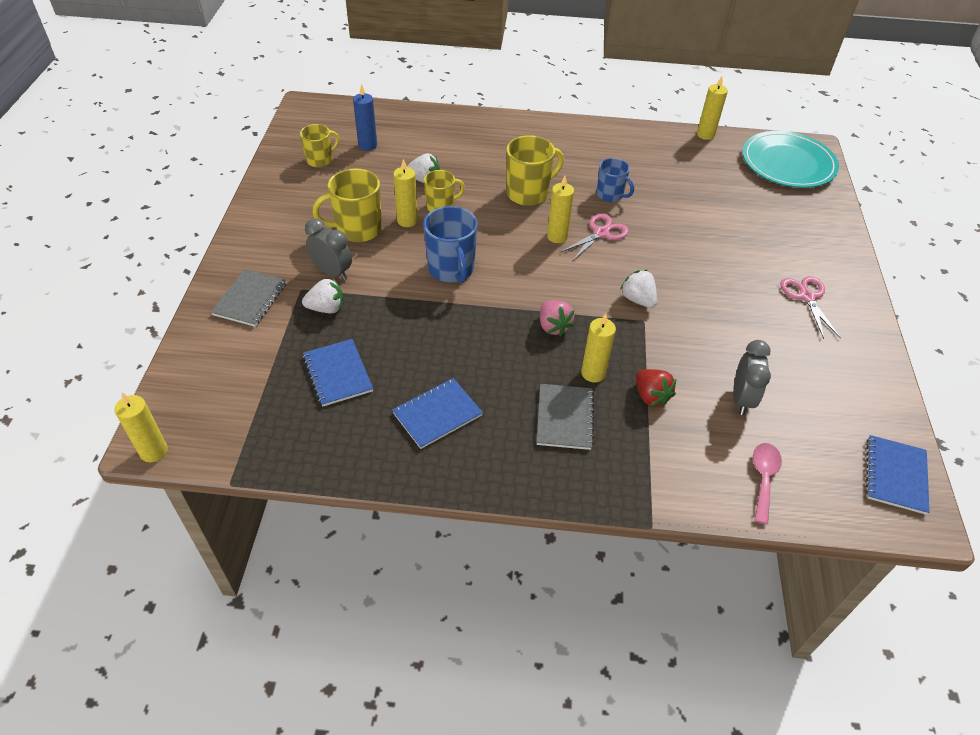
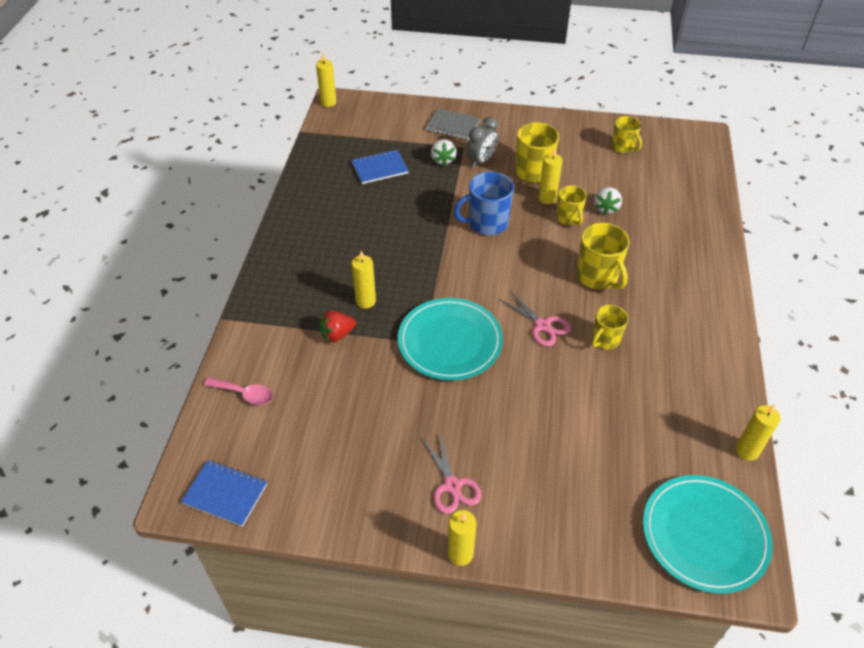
camera: 95 degrees right, 0 degrees up
(367, 145) = (651, 173): blue candle -> none
(437, 414) = (337, 214): blue notebook -> none
(553, 326) = (419, 281): pink strawberry -> none
(557, 236) = (534, 293): yellow candle -> yellow candle (460, 554)
(565, 418) = (324, 280): grey notebook -> none
(610, 195) = (605, 340): blue mug -> yellow mug
(638, 300) = (450, 341): white strawberry -> turquoise plate
(741, 399) = (326, 397): grey clock -> none
(806, 297) = (452, 485): pink scissors -> pink scissors turned 75 degrees clockwise

